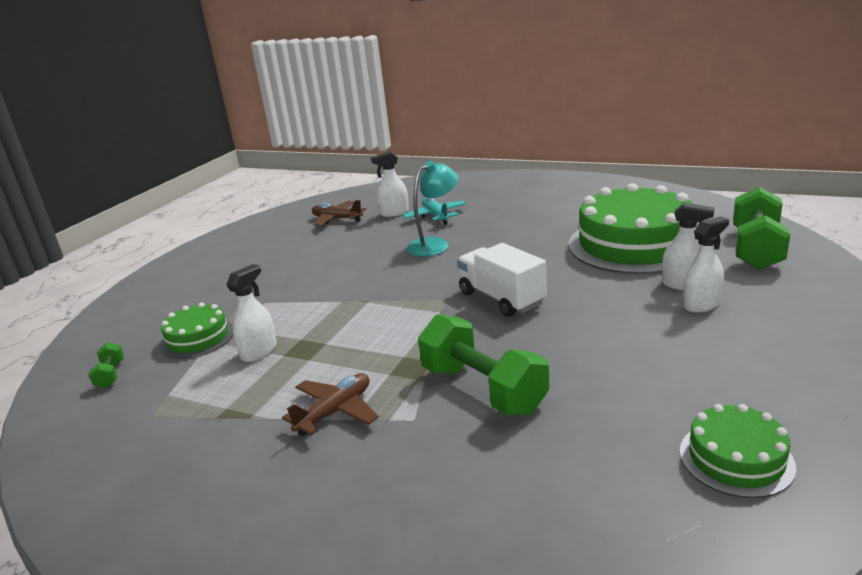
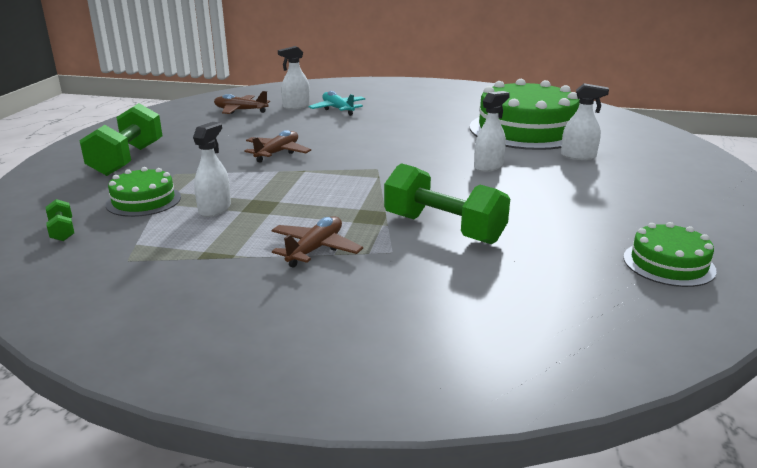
camera: 15 degrees left, 0 degrees up
(350, 276) = (277, 153): none -> brown plane
(435, 244) = (348, 129): turquoise lamp -> none
(501, 298) = (429, 167): white truck -> none
(701, 304) = (598, 169): white spray bottle -> white spray bottle (488, 166)
(756, 249) = (625, 133): green dumbbell -> green dumbbell (127, 159)

